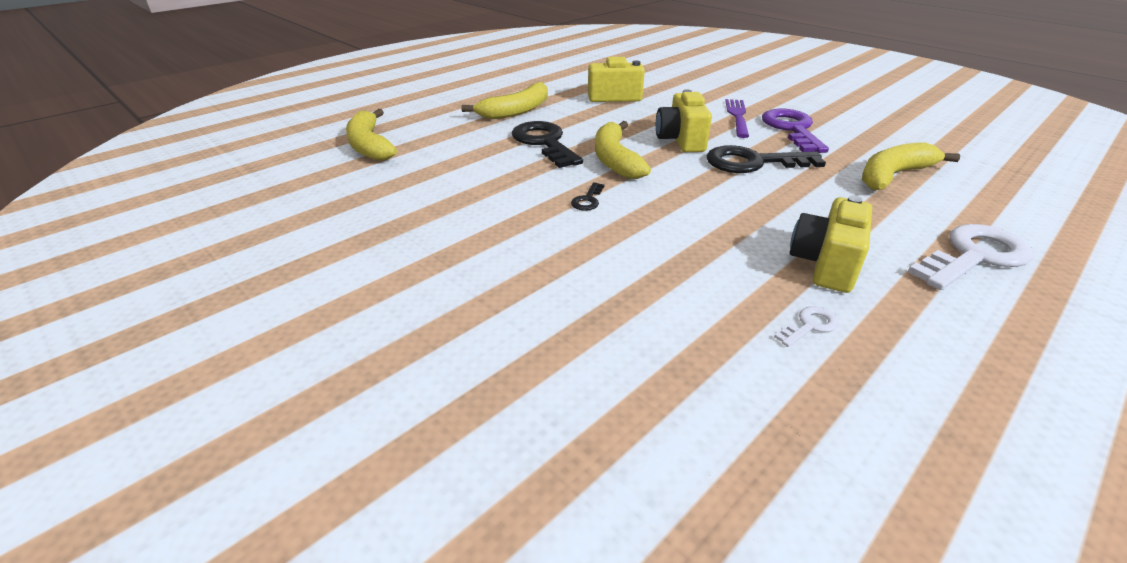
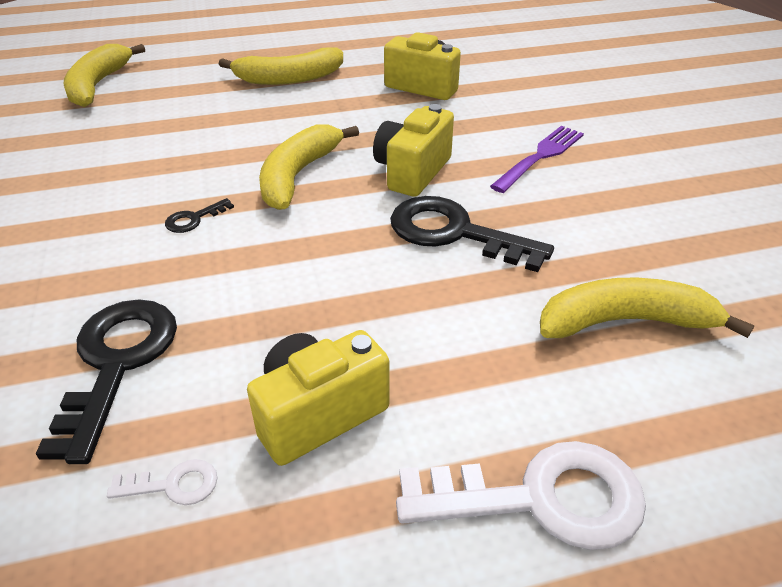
camera: 30 degrees right, 5 degrees up
(544, 142) = (258, 129): black key -> black key (117, 363)
(792, 129) = (588, 199): purple key -> none

